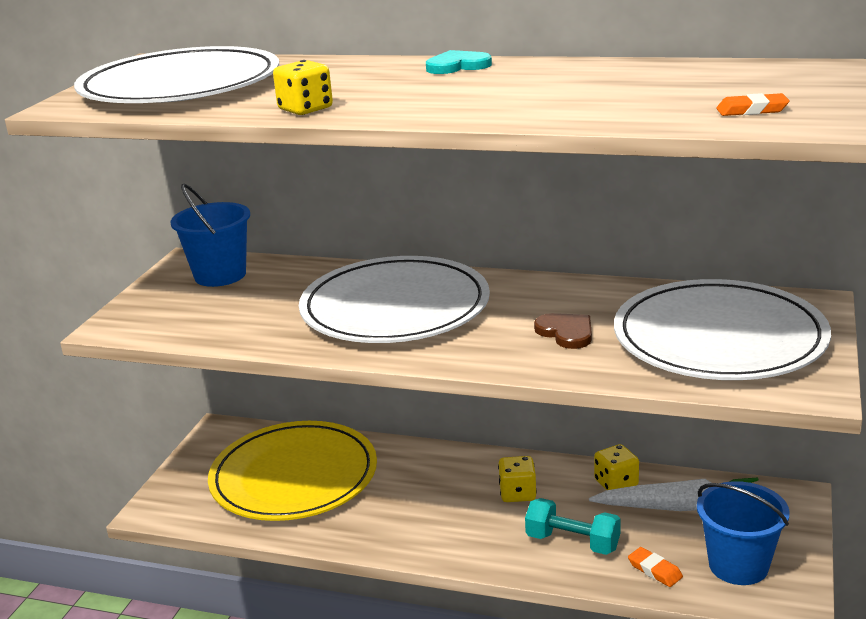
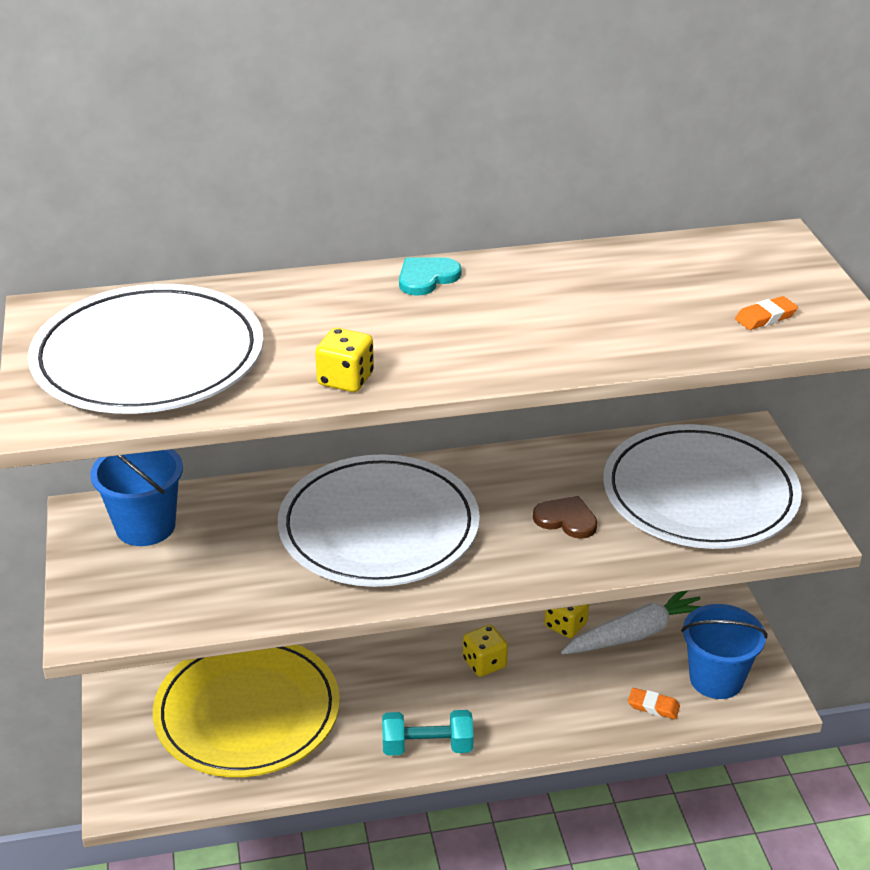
camera: 30 degrees left, 10 degrees up
(572, 542) = (567, 701): turquoise dumbbell -> turquoise dumbbell (427, 747)

